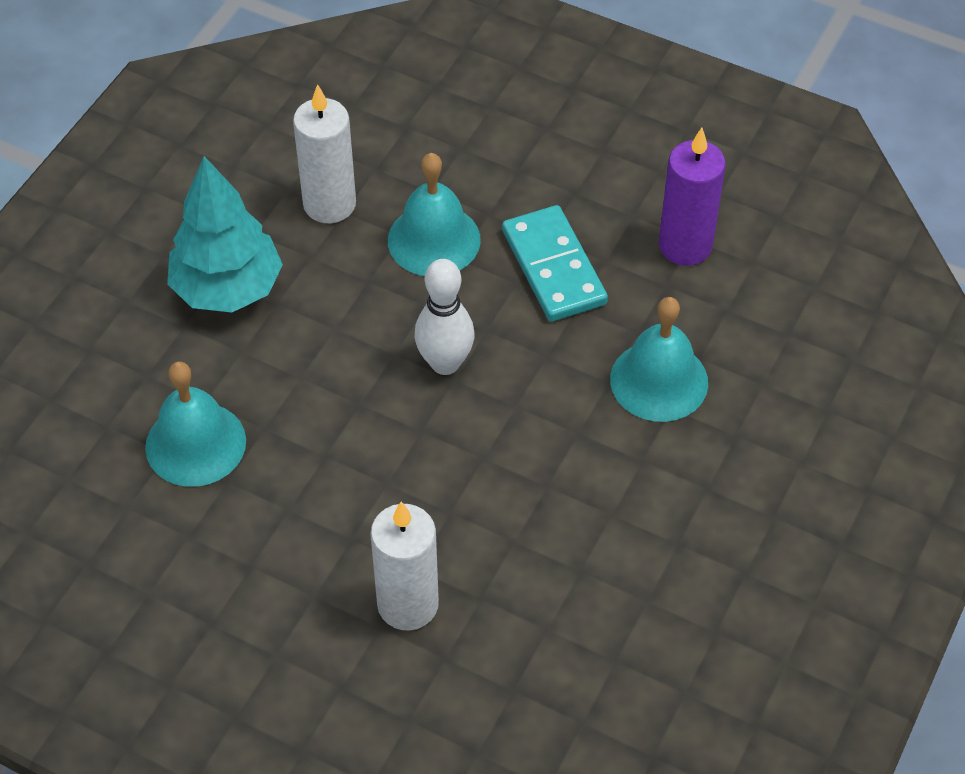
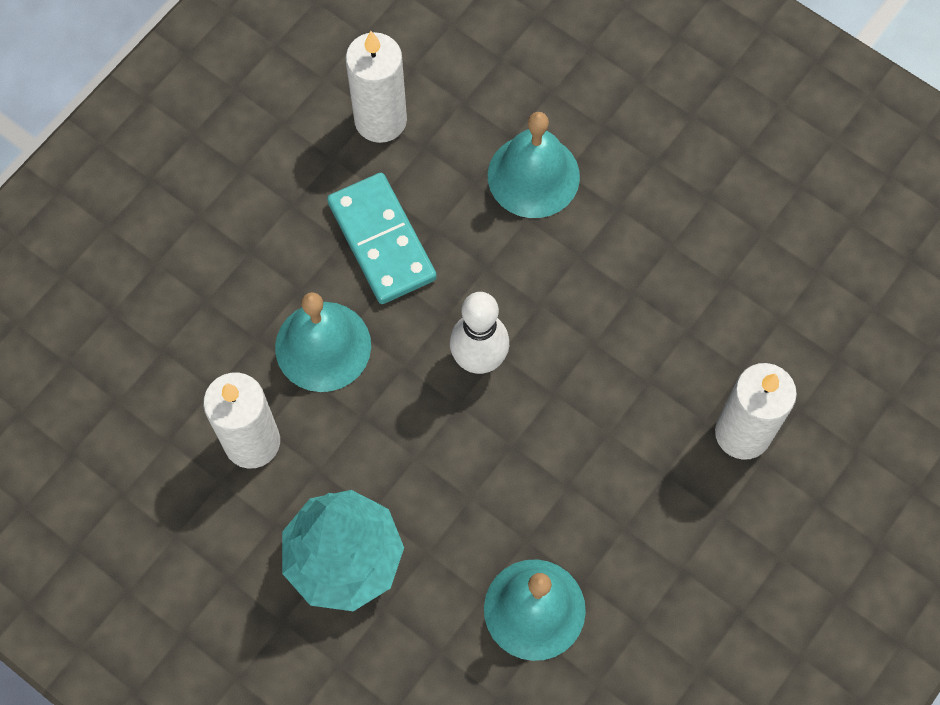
camera: 80 degrees left, 15 degrees up
(554, 267) = (382, 241): turquoise domino -> turquoise domino turned 75 degrees clockwise
(685, 246) = (380, 120): purple candle -> white candle

